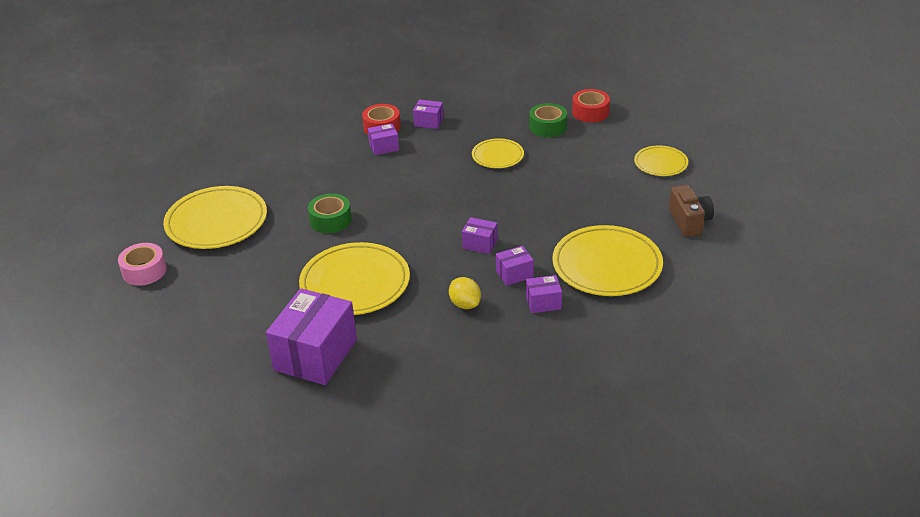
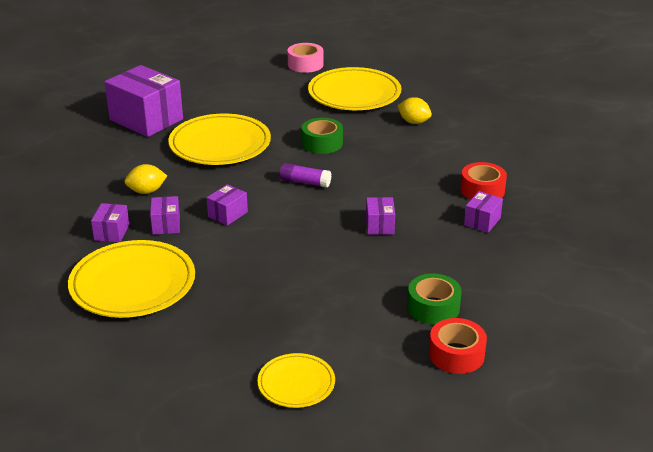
camera: 105 degrees right, 5 degrees down
(271, 177) = (414, 122): none -> yellow lemon
(384, 147) = (439, 186): purple box -> purple box (379, 225)
(407, 214) = (305, 182): none -> purple glue stick
(497, 156) = (383, 255): yellow plate -> none
(689, 222) = (159, 368): brown camera -> none

